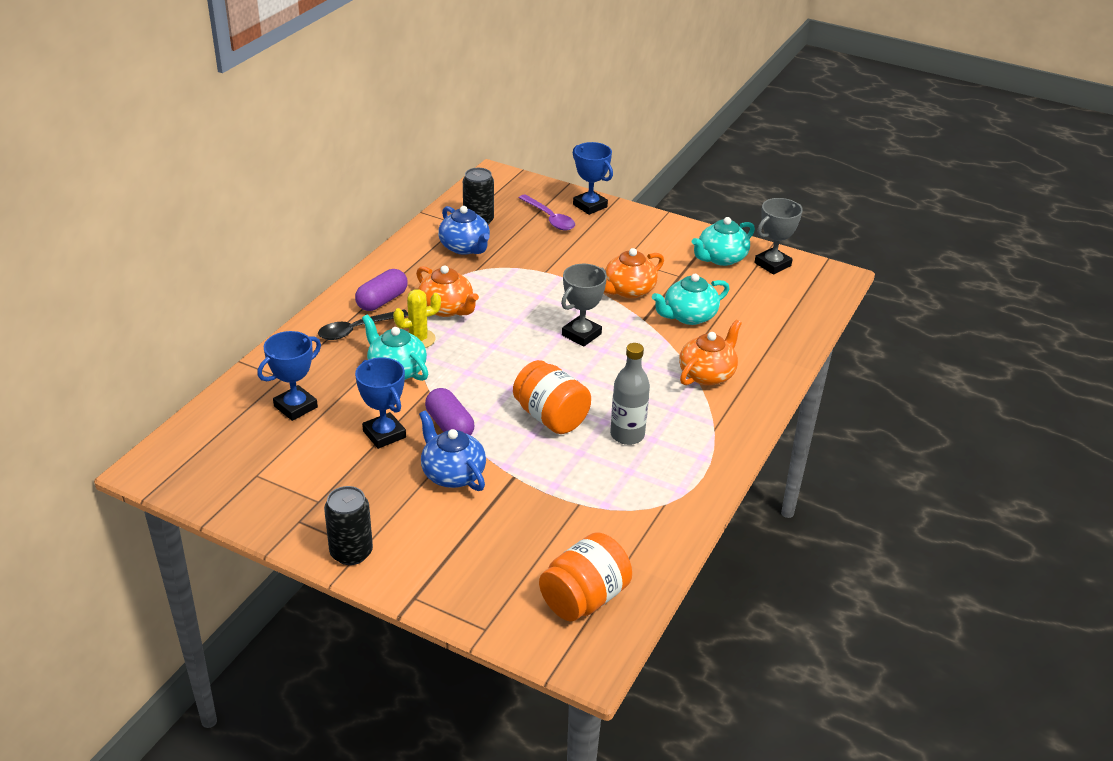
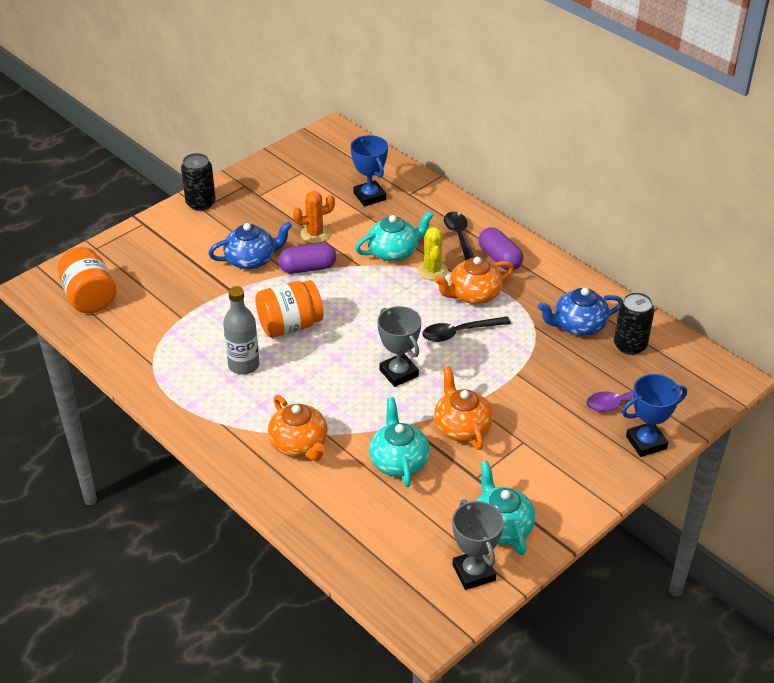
camera: 110 degrees right, 5 degrees up
(384, 434) = (315, 234): blue trophy -> orange cactus
(507, 309) = (459, 333): none -> black spoon

